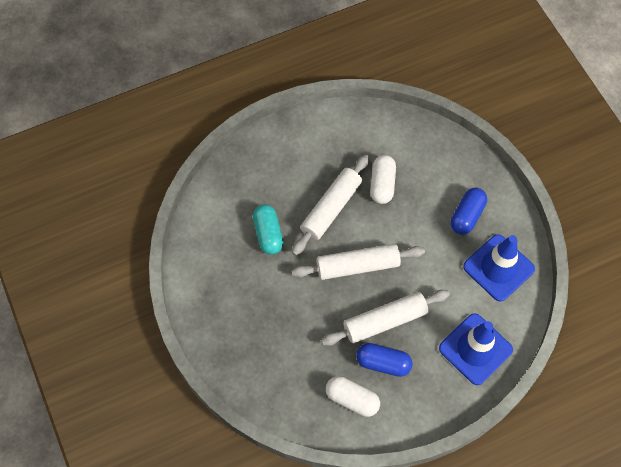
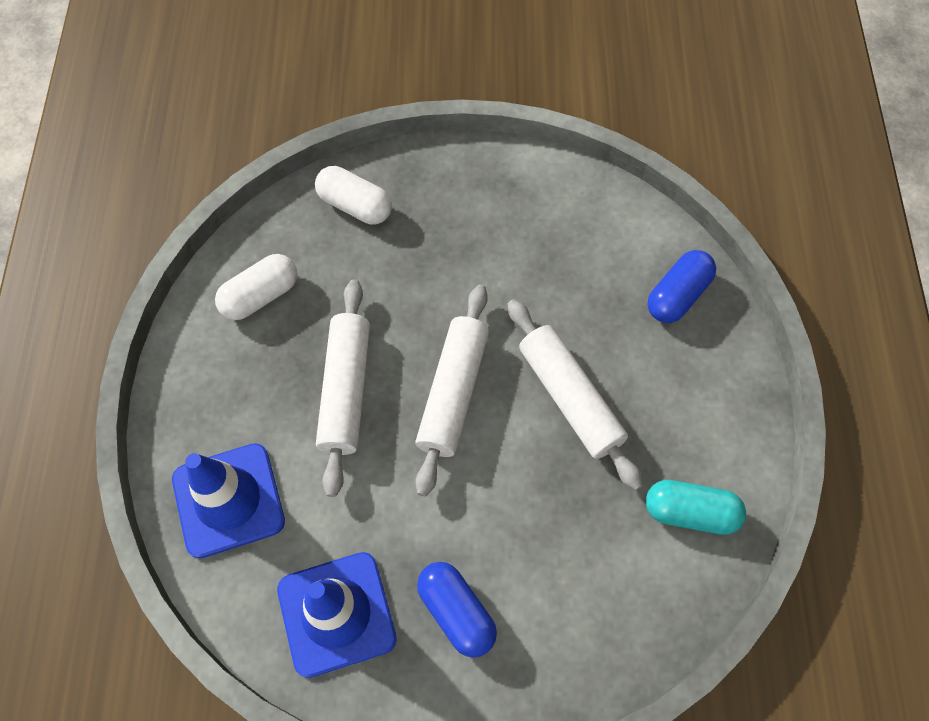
camera: 115 degrees right, 0 degrees up
(268, 234) = (566, 292): turquoise capsule -> turquoise capsule (690, 512)
(382, 184) = (579, 498): white capsule -> white capsule (355, 205)
(383, 363) = (286, 358): blue capsule -> blue capsule (677, 295)

